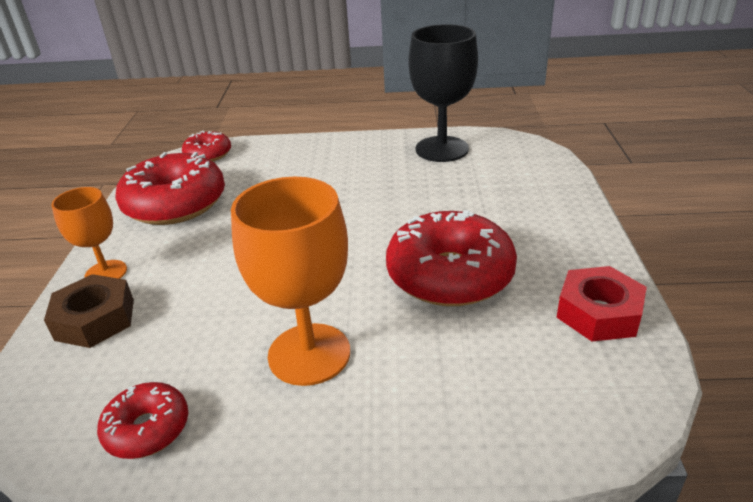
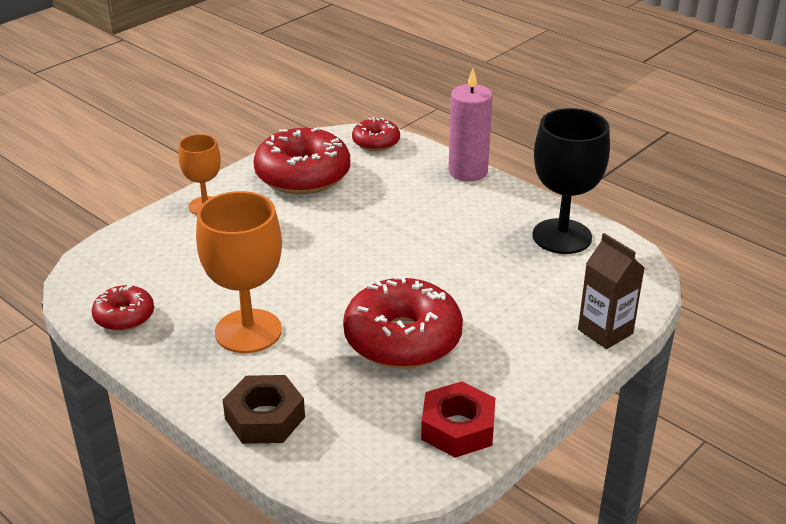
camera: 40 degrees right, 0 degrees up
(95, 319) = (167, 235): brown nut -> brown nut (265, 418)
(312, 142) = (468, 171): none -> pink candle
(566, 189) = (605, 332): none -> brown carton

